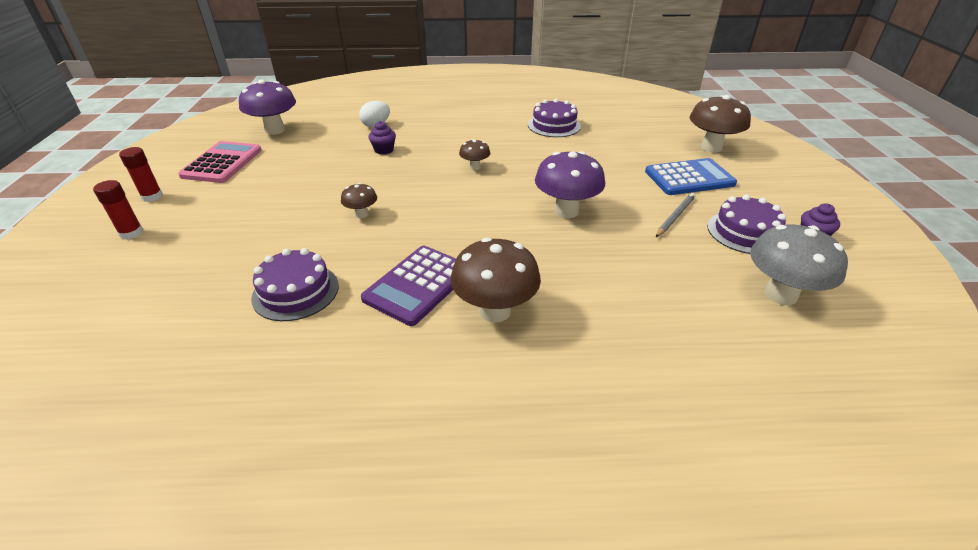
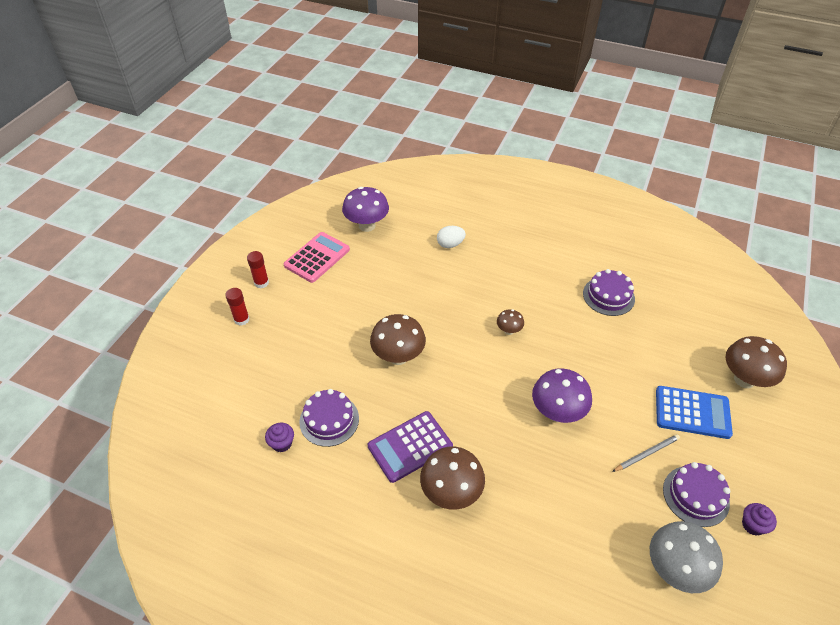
camera: 25 degrees right, 10 degrees up
(362, 214) = (398, 357): brown mushroom -> brown mushroom, size x1.92
(384, 150) = (444, 282): purple cupcake -> purple cupcake (282, 443)

